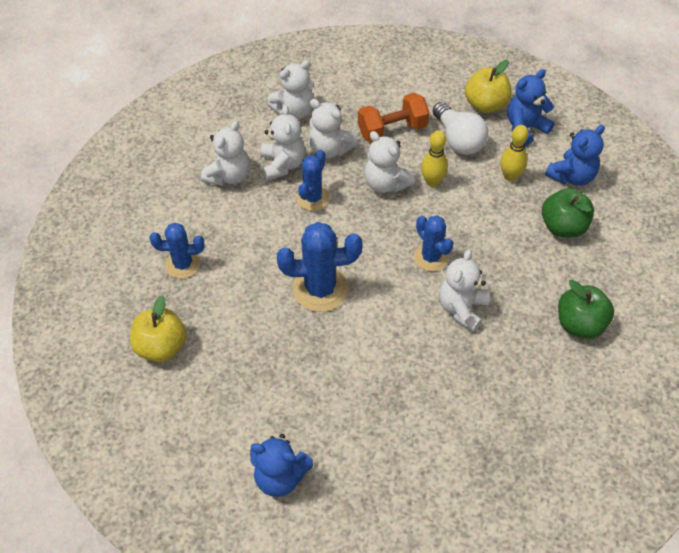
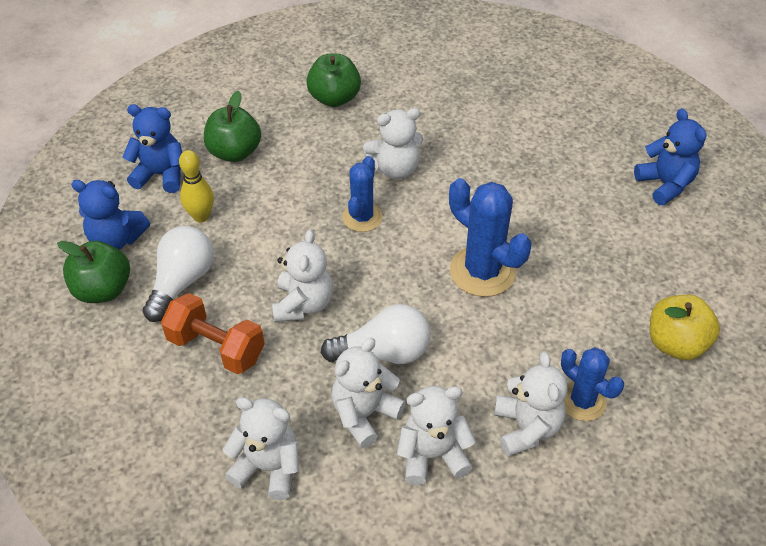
camera: 130 degrees left, 5 degrees down
(312, 198) = (383, 352): blue cactus -> white light bulb
(329, 149) = (299, 386): white teddy bear -> white teddy bear (526, 428)
(432, 182) = (264, 269): yellow bowling pin -> none
(485, 105) = (103, 290): yellow apple -> green apple

